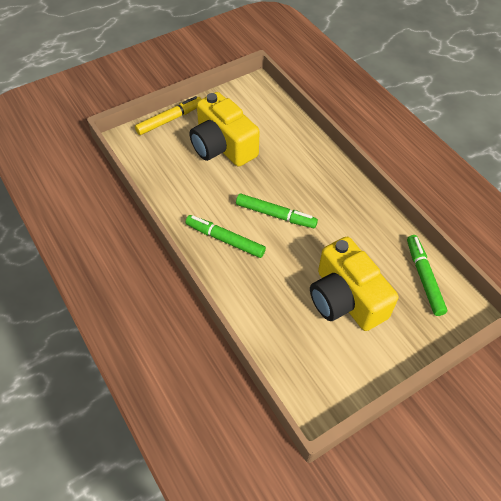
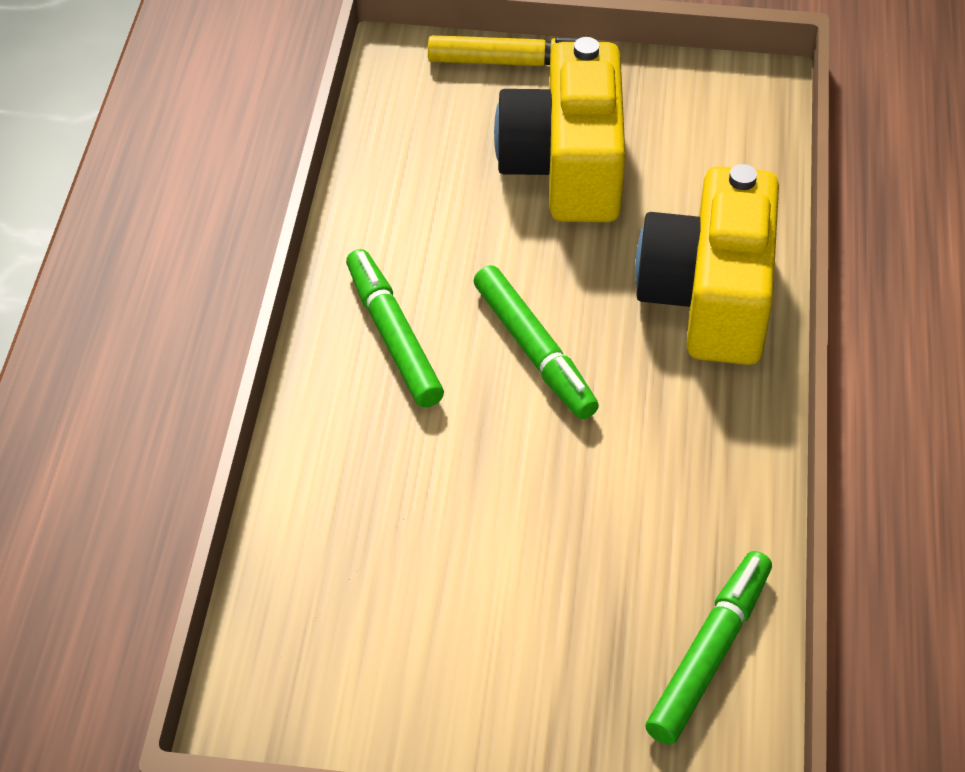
camera: 40 degrees right, 5 degrees down
(345, 299) = (506, 584): yellow camera -> yellow camera (709, 297)

